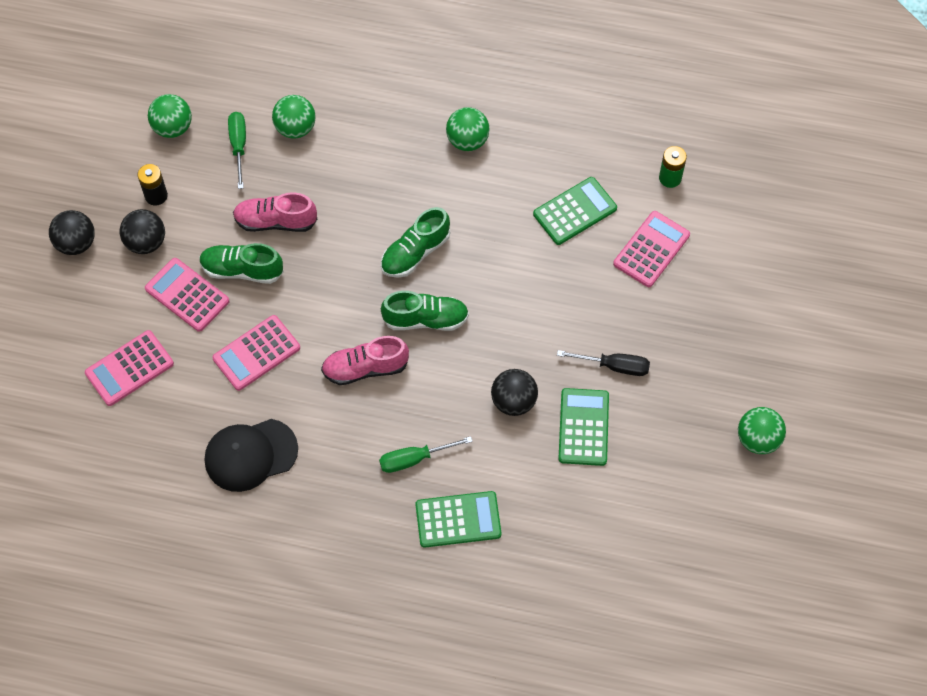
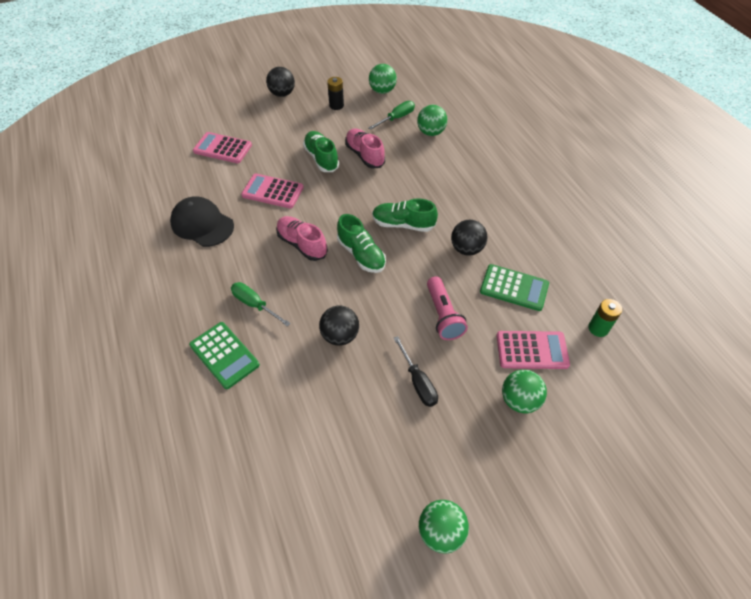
camera: 55 degrees right, 10 degrees down
(146, 242) = (305, 116): black ball -> black ball (466, 249)
(187, 295) = (286, 146): pink calculator -> none
(467, 140) = (504, 206): green ball -> green ball (519, 400)
(559, 295) = (443, 315): none -> pink flashlight
(583, 427) = (353, 391): green calculator -> none

